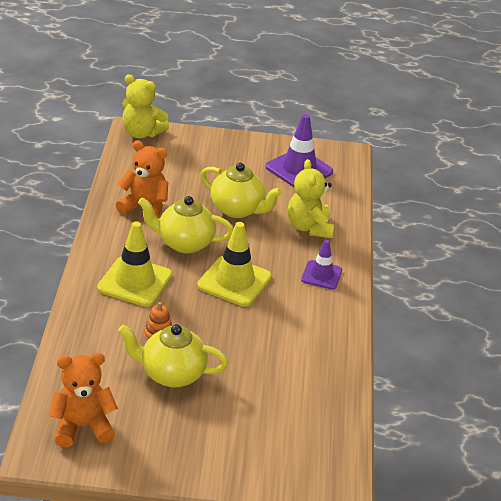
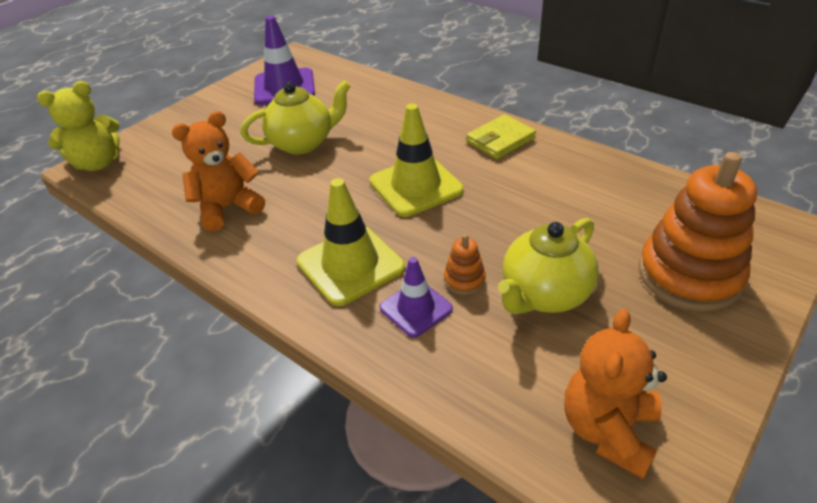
camera: 50 degrees left, 5 degrees up
(184, 243) = (319, 199): yellow teapot -> none
(242, 438) = (689, 275): none -> orange stacking toy
(309, 227) = (375, 110): yellow teddy bear -> none
(321, 275) = (453, 128): purple traffic cone -> purple traffic cone (416, 308)
(326, 305) = (500, 140): none -> yellow wallet

